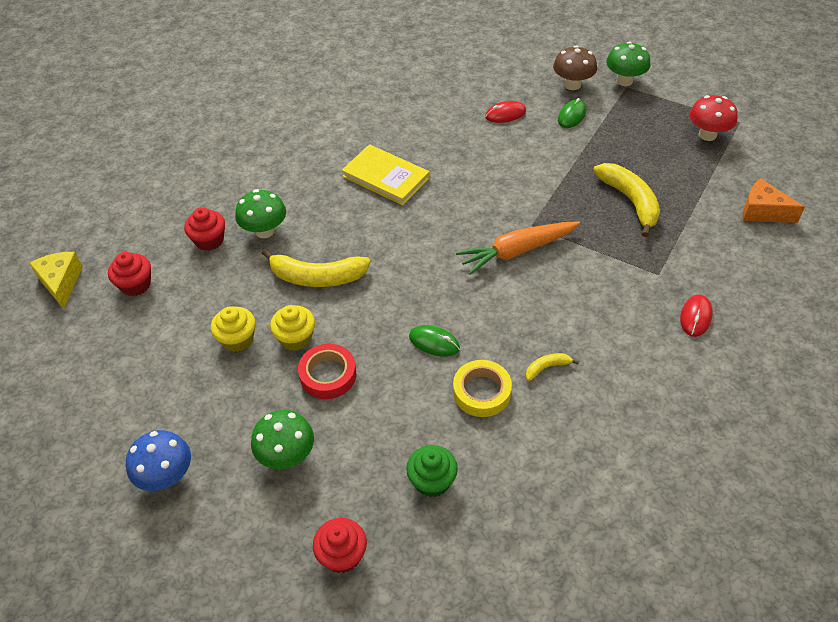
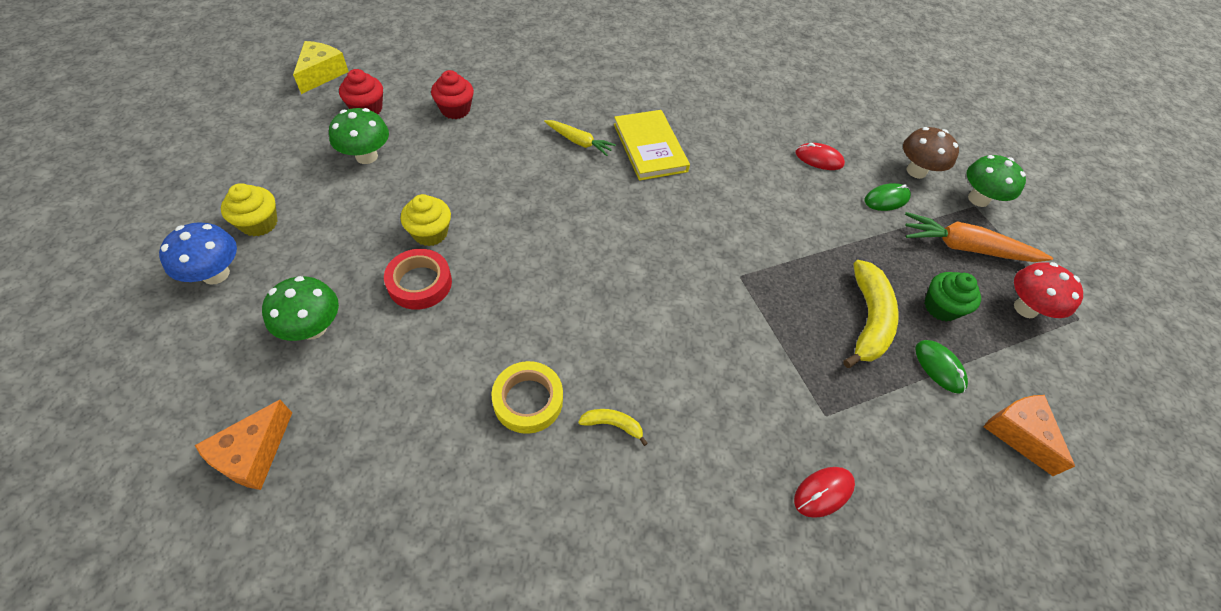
camera: 30 degrees right, 5 degrees up
(237, 339) = (387, 202): yellow cupcake -> yellow cupcake (259, 223)
(265, 231) = (504, 129): green mushroom -> green mushroom (366, 156)
(317, 277) = (502, 194): yellow banana -> none
(331, 205) = (579, 142): none -> yellow carrot
(342, 555) = (253, 454): red cupcake -> orange cheese
(432, 481) = (395, 450): green cupcake -> green cupcake (941, 307)
(434, 342) = (536, 321): green mouse -> green mouse (939, 367)
(517, 251) = (700, 291): orange carrot -> orange carrot (966, 248)

